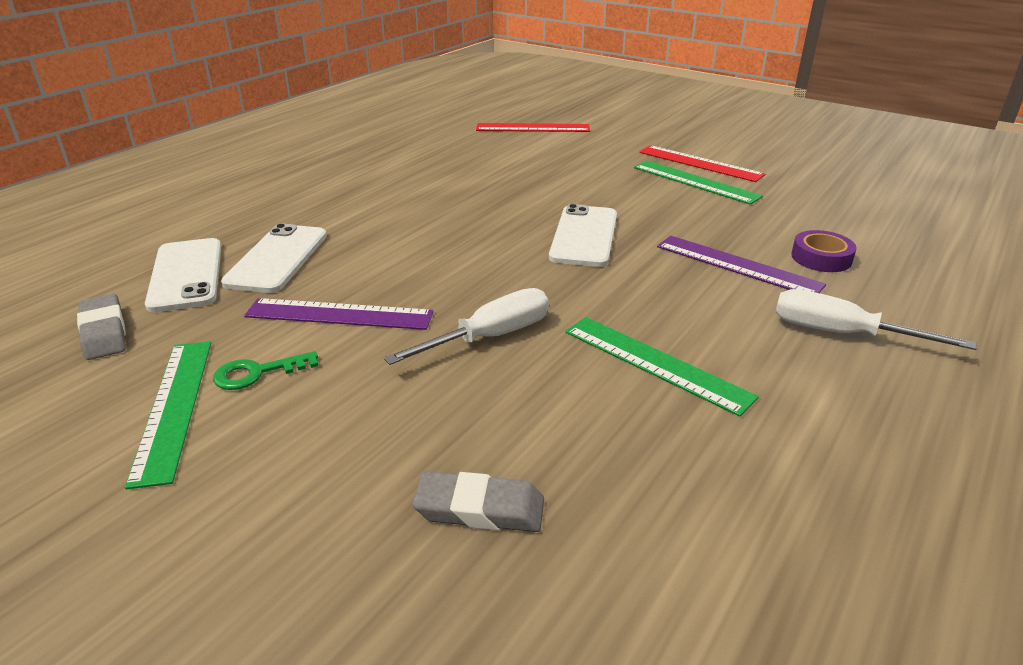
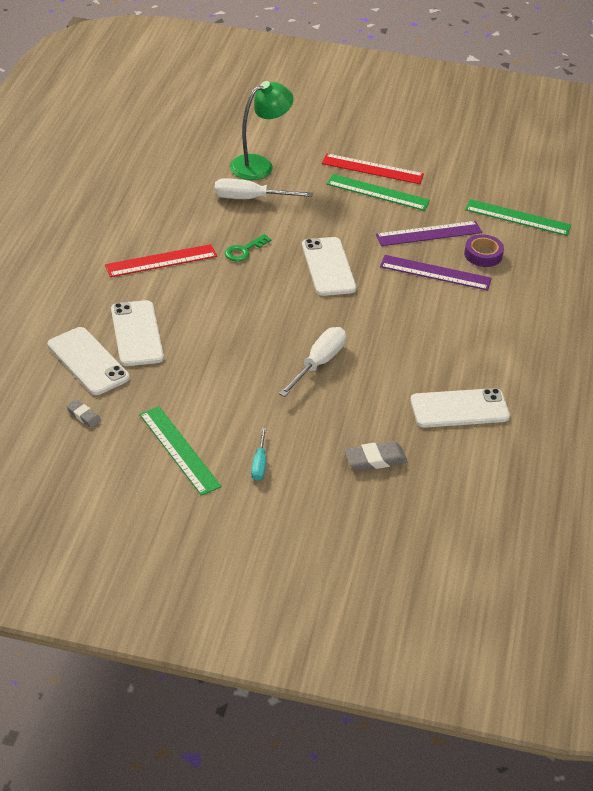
camera: 25 degrees left, 10 degrees up
(104, 332) = (83, 416): grey eraser -> grey eraser, size x0.60
(257, 373) = (205, 419): green key -> green key (244, 250)
(271, 461) = (259, 464): none -> turquoise screwdriver
(339, 314) = (218, 368): purple ruler -> purple ruler (429, 234)
(533, 128) = (219, 145): red ruler -> red ruler (161, 261)
(565, 145) = (259, 165): none -> green lamp
(655, 363) = (418, 359): green ruler -> green ruler (517, 217)
(695, 457) = (459, 409): none -> white phone
(841, 334) = (508, 314): white screwdriver -> white screwdriver (250, 198)

